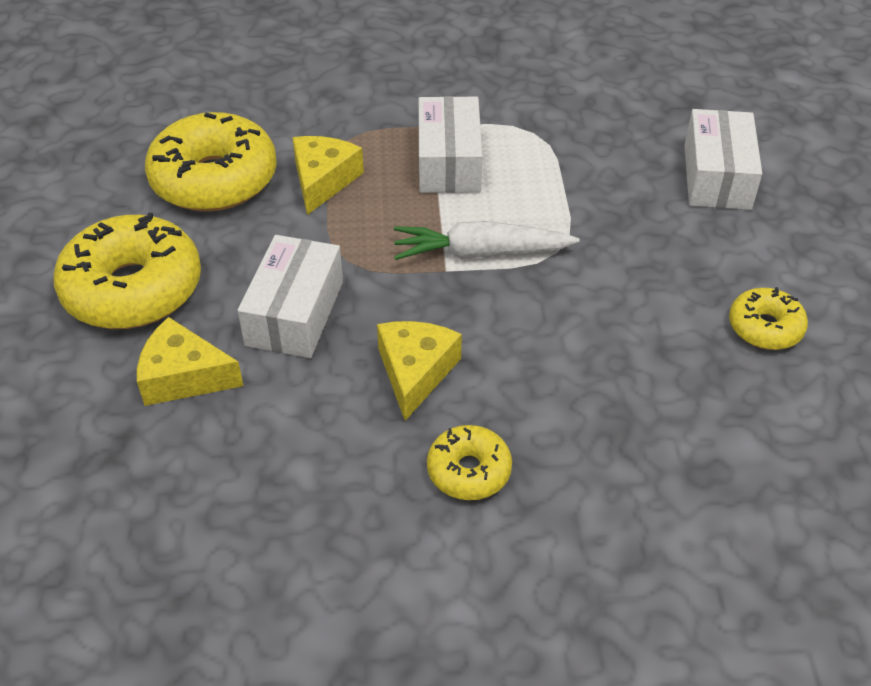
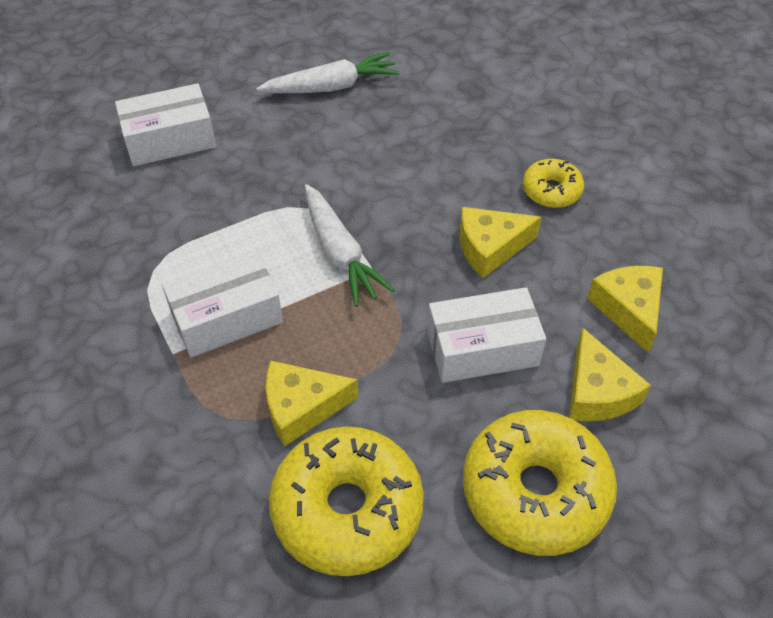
camera: 115 degrees left, 5 degrees up
(253, 454) = (628, 309): none -> yellow cheese
(765, 327) = (331, 87): yellow donut -> white carrot

